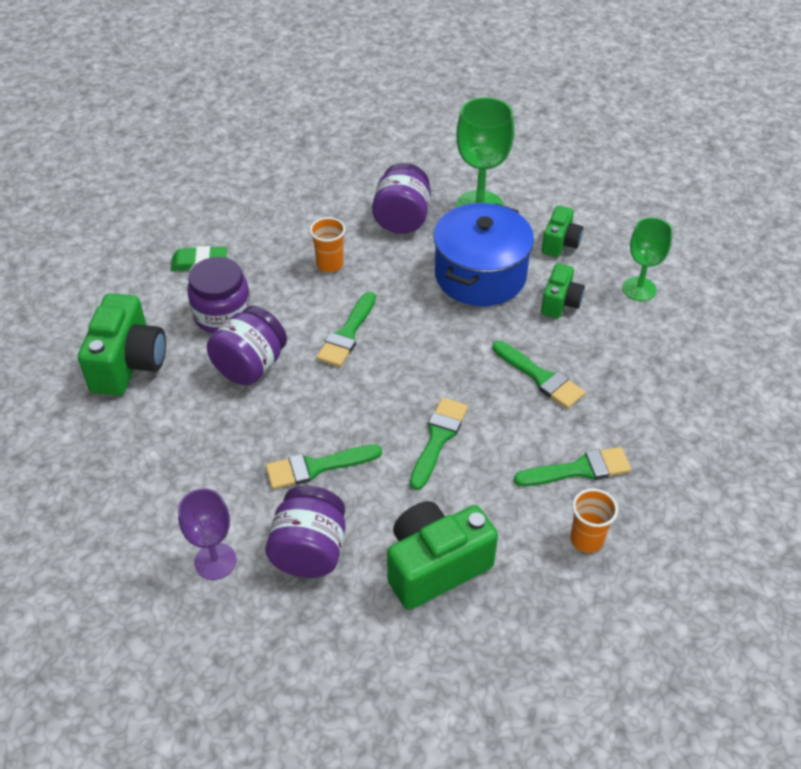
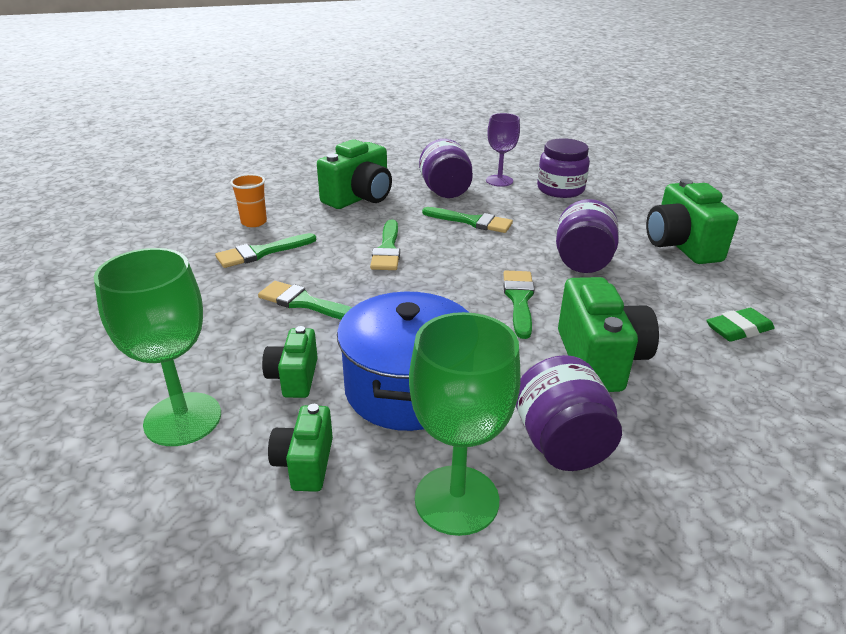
camera: 160 degrees right, 15 degrees down
(222, 315) = (652, 291): purple jar -> purple jar (560, 189)
(316, 467) = (472, 221): green brush -> green brush turned 60 degrees clockwise
(330, 264) = (599, 359): orange cup -> green camera
(639, 289) = (183, 419): green goblet -> green goblet, size x1.53

